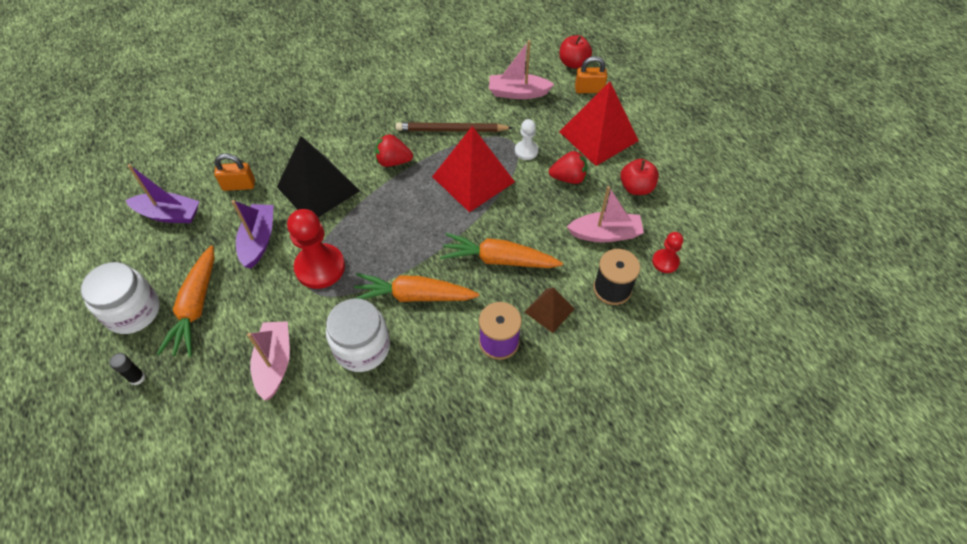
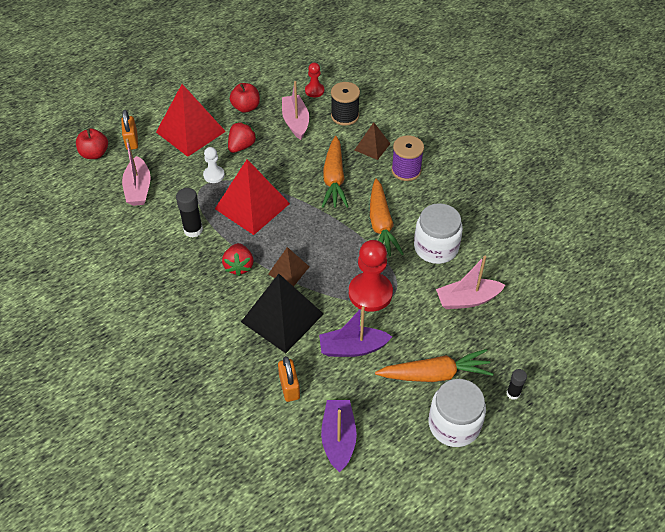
camera: 100 degrees left, 5 degrees down
(375, 200) = (288, 270): none -> brown pyramid
(451, 130) = (193, 230): brown pencil -> black glue stick
(568, 178) = (241, 146): red strawberry -> red strawberry turned 45 degrees clockwise

